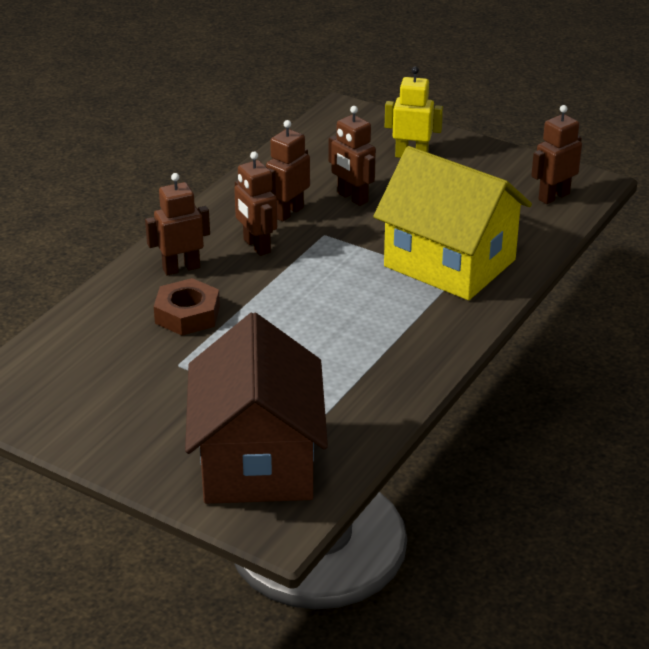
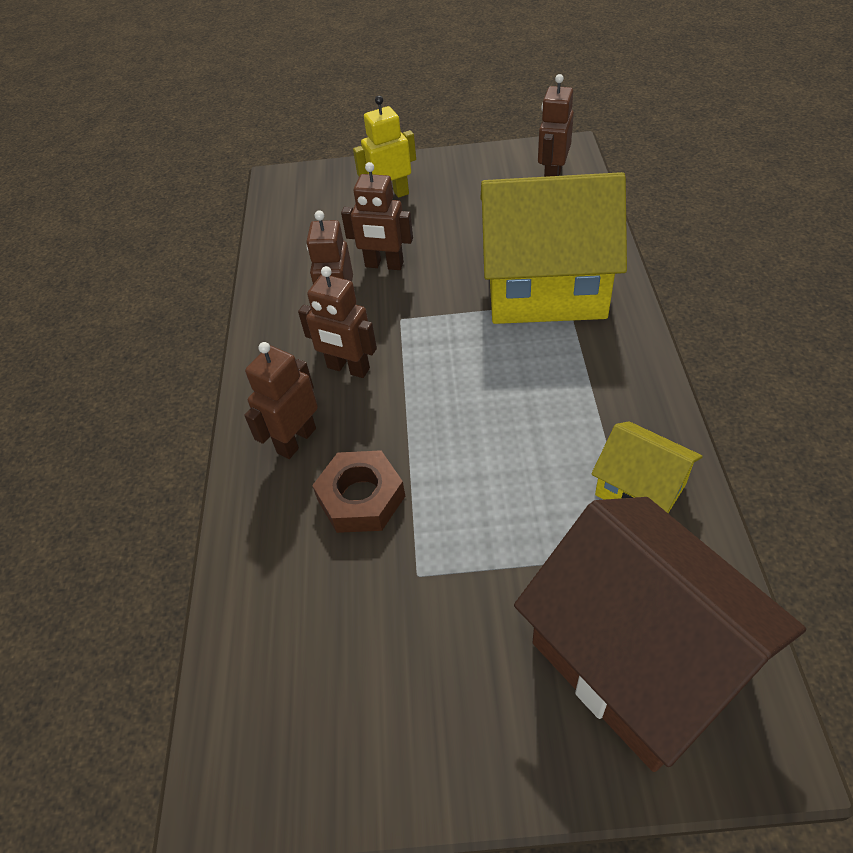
camera: 30 degrees left, 15 degrees up
(362, 395) = (640, 490): none -> yellow house

